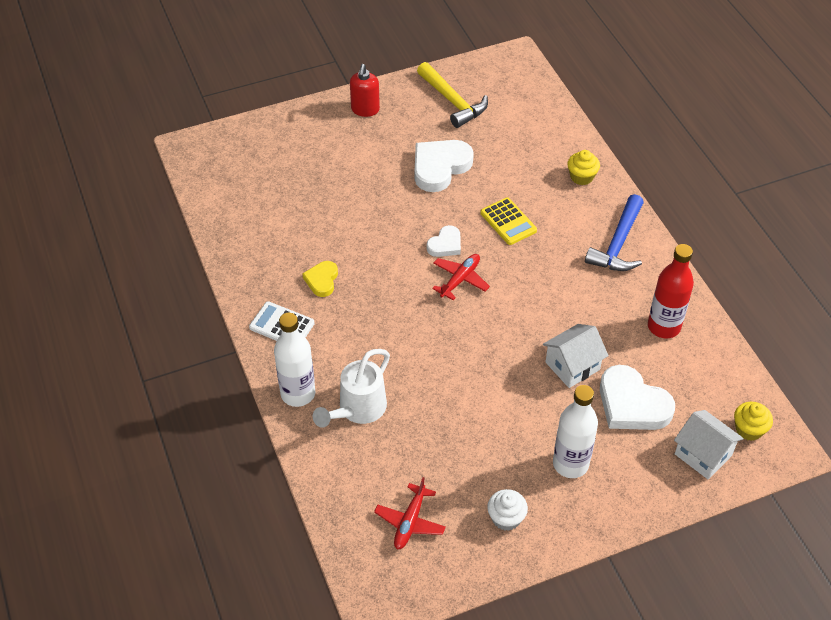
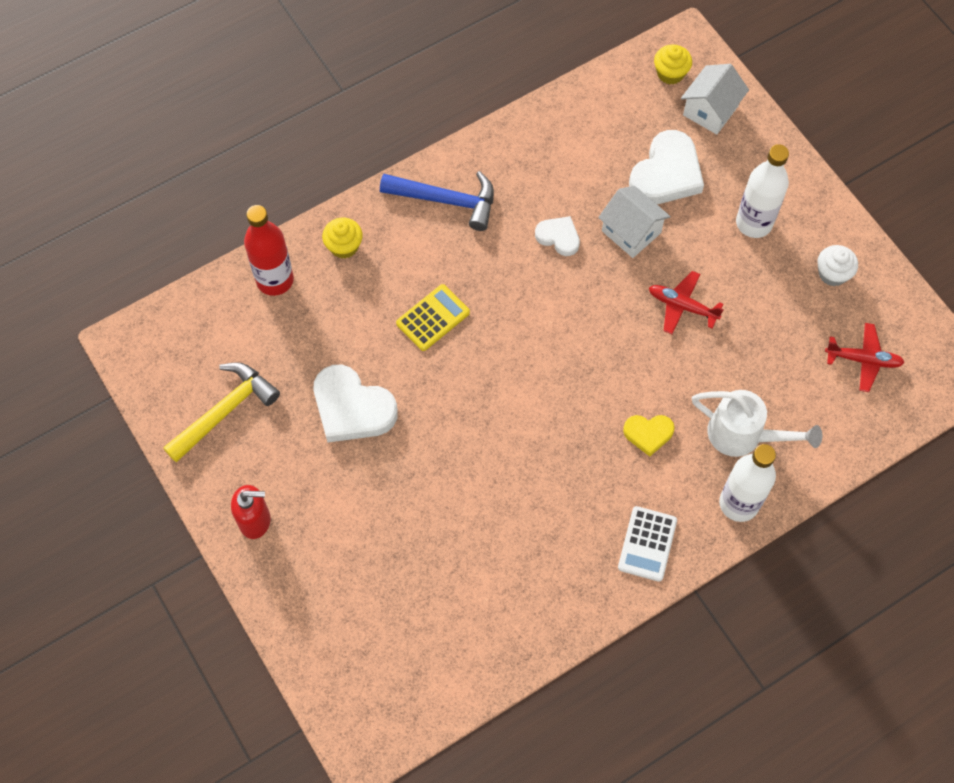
camera: 100 degrees left, 15 degrees up
(322, 280) = (568, 513): yellow heart -> yellow heart (648, 434)
(445, 244) = (482, 382): white heart -> white heart (558, 237)
(460, 279) = (534, 358): red plane -> red plane (682, 306)
(664, 326) = (557, 150): red bottle -> red bottle (275, 280)

